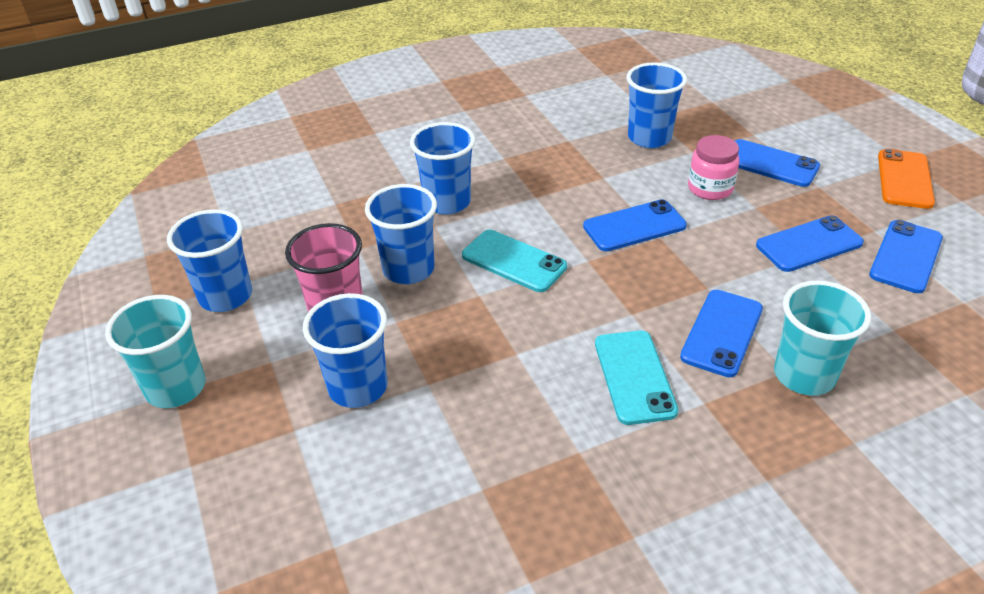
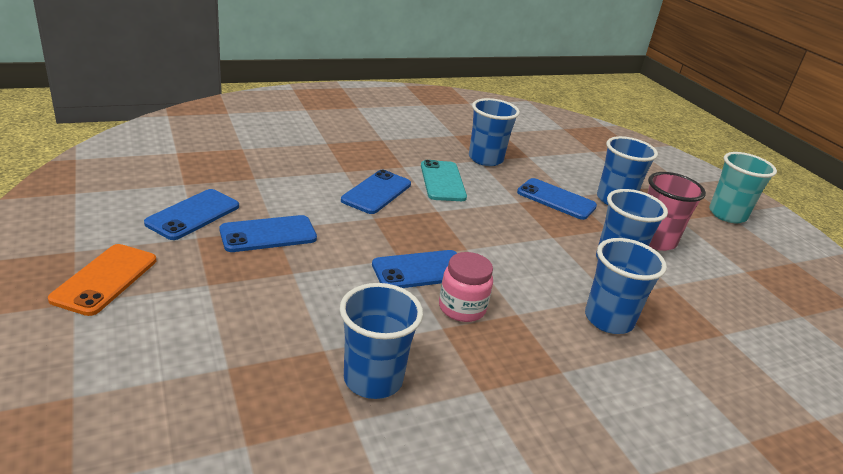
camera: 175 degrees right, 10 degrees down
(226, 296) = (748, 262): blue cup -> blue cup (485, 159)
(514, 261) = (530, 256): turquoise phone -> none
(710, 188) = (329, 298): pink jar -> pink jar (462, 308)
(770, 164) = (241, 319): blue phone -> blue phone (556, 199)
(804, 375) = (335, 168): turquoise cup -> none

